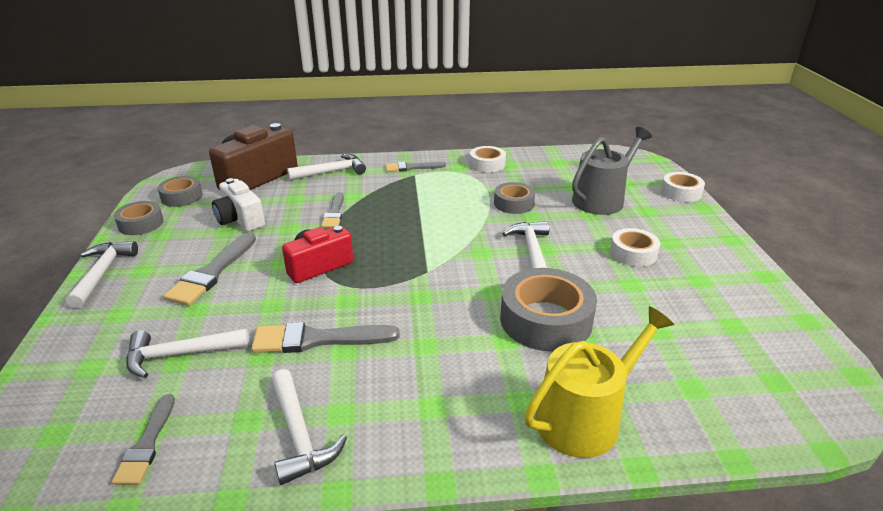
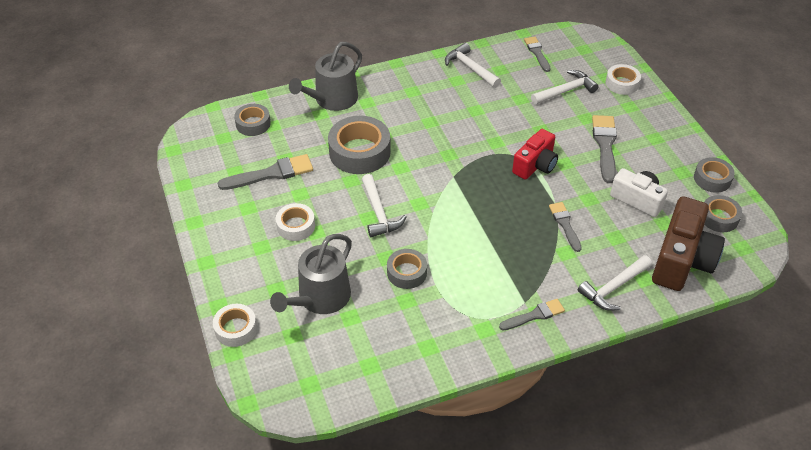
camera: 165 degrees right, 15 degrees up
(102, 273) = (678, 130): white hammer -> none
(317, 339) = (495, 113): grey brush -> grey brush (271, 174)
(487, 164) = (453, 341): white tape -> white tape (622, 83)
(585, 418) = (332, 99): yellow watering can -> grey watering can
(730, 396) = (253, 124): none -> grey tape

